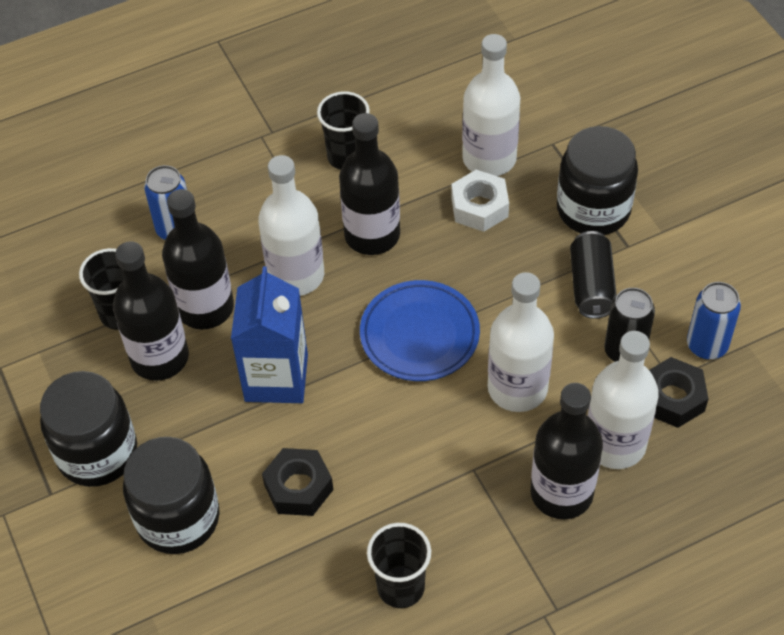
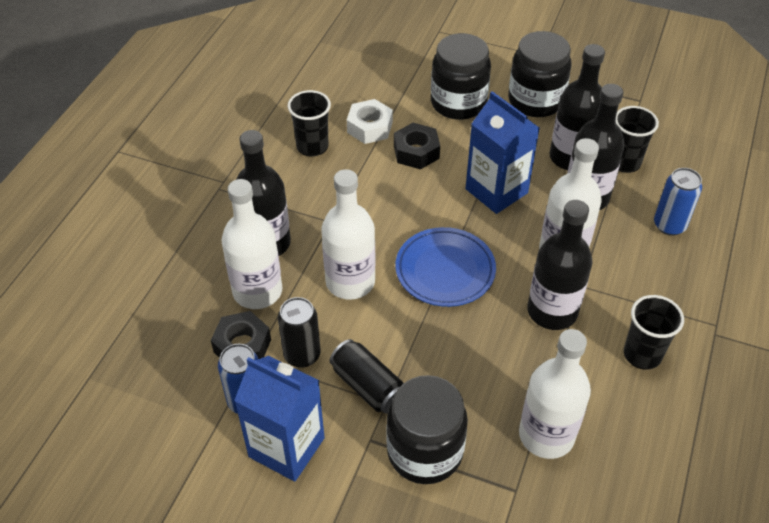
camera: 135 degrees right, 5 degrees down
(479, 207) = (507, 388): white nut -> white nut (369, 127)
(701, 286) = (286, 447): none -> blue carton

